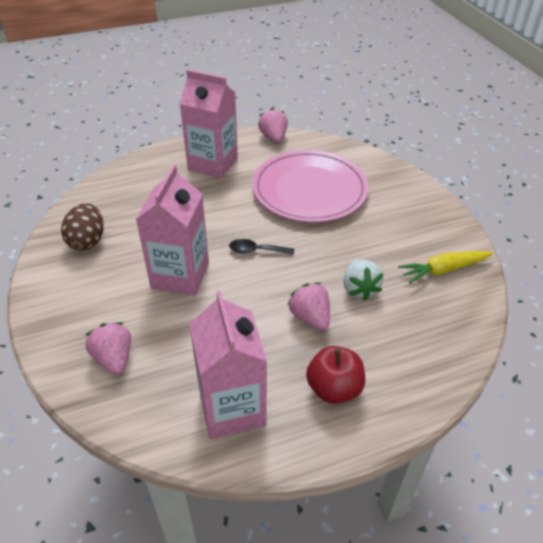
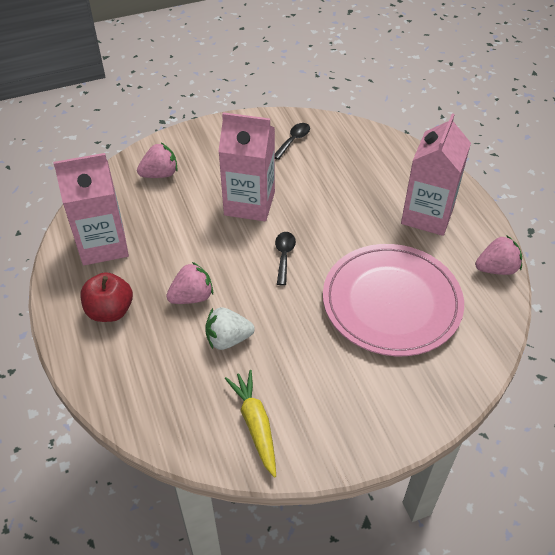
camera: 90 degrees right, 5 degrees up
(87, 241) = (293, 140): brown egg -> black spoon

